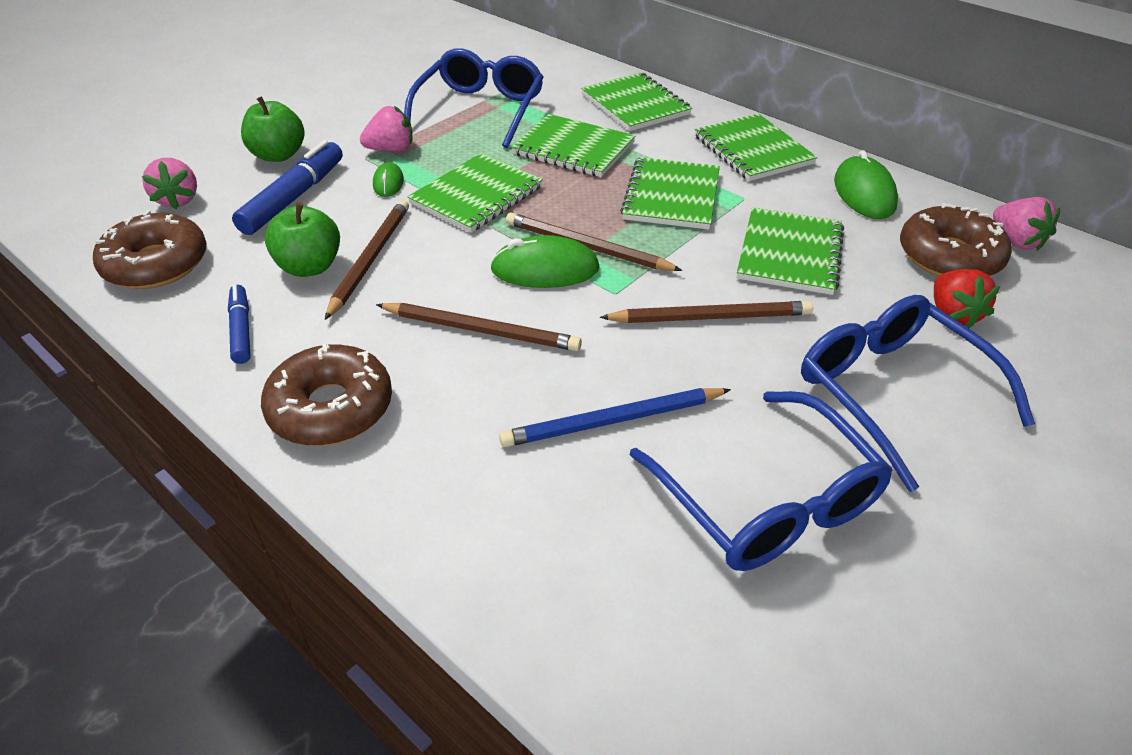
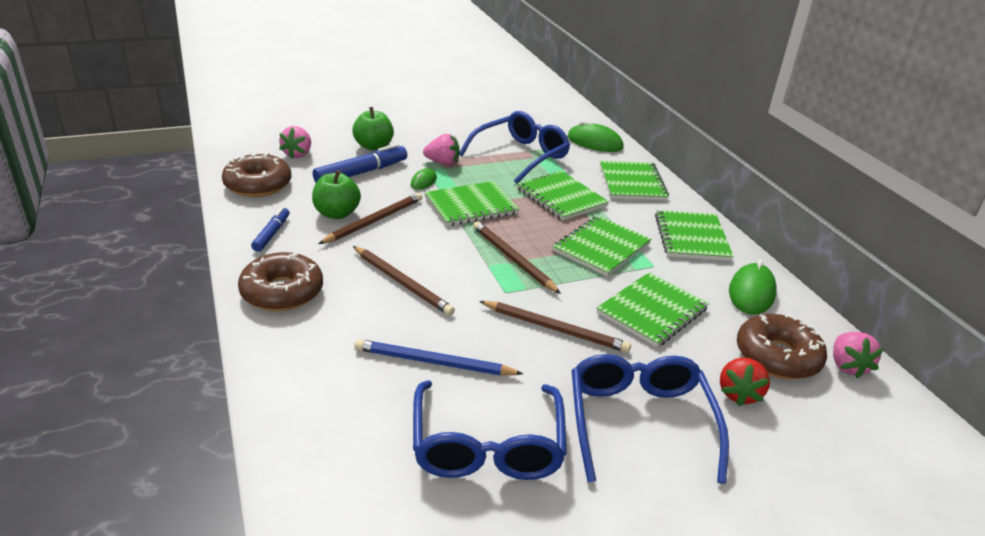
camera: 25 degrees right, 10 degrees down
(545, 269) = (473, 263): green mouse -> green mouse (594, 143)

